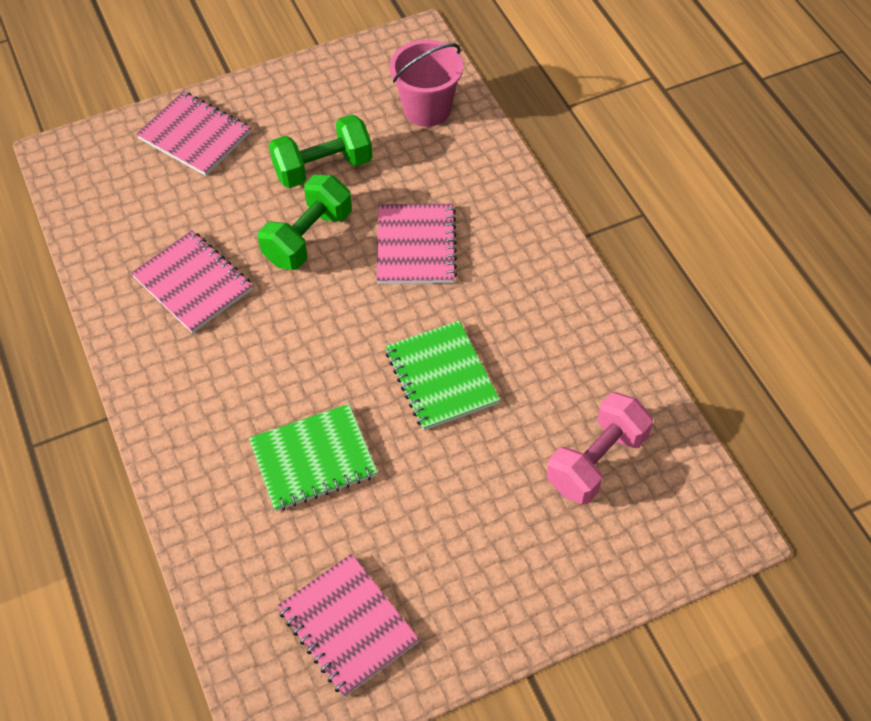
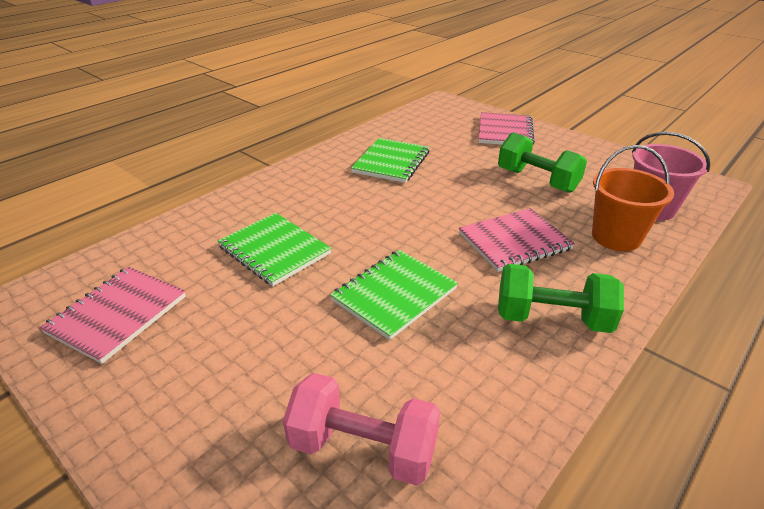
camera: 65 degrees right, 20 degrees down
(193, 283) = (391, 162): pink notebook -> green notebook
(308, 238) = (470, 192): green dumbbell -> green dumbbell (552, 318)
(453, 165) = (616, 237): none -> orange bucket

